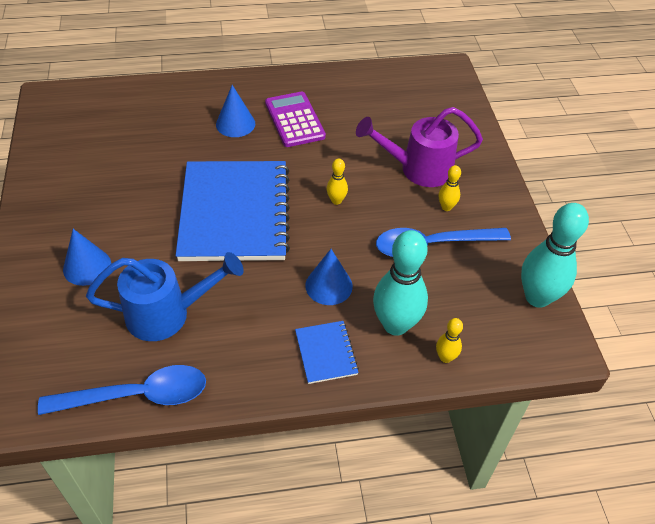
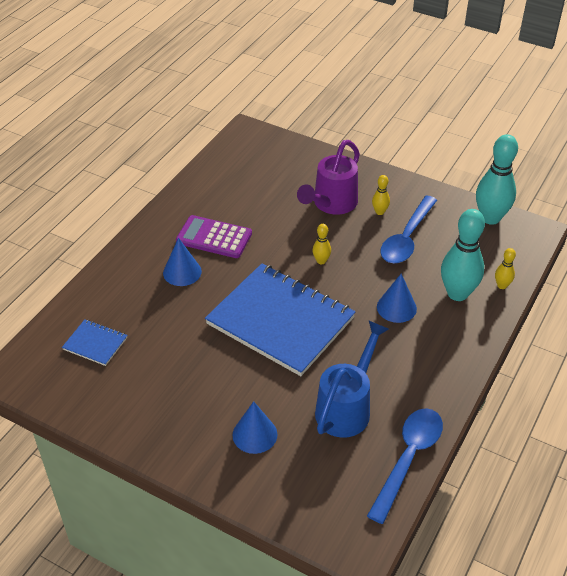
camera: 50 degrees left, 5 degrees down
(326, 353) = (452, 340): blue notebook -> blue notebook (95, 343)

